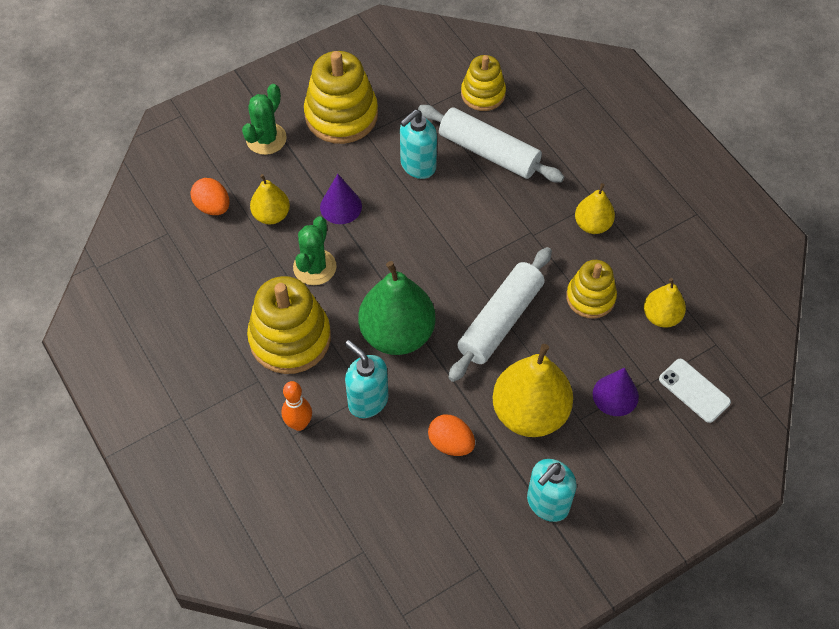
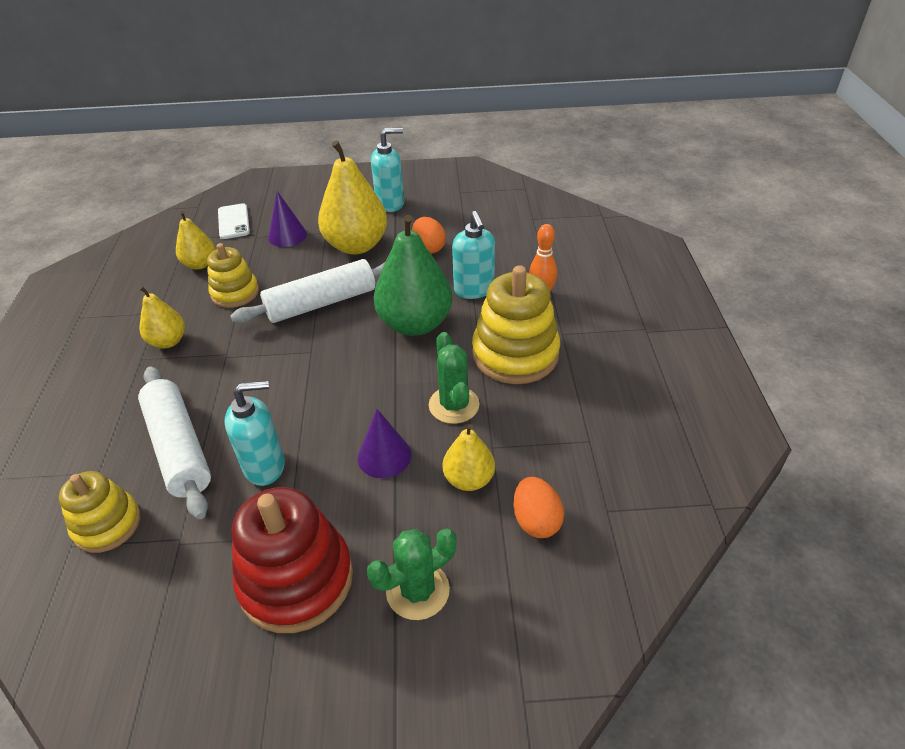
camera: 150 degrees left, 15 degrees down
(314, 267) = (454, 405): green cactus -> green cactus turned 60 degrees counterclockwise
(341, 115) = (296, 579): yellow stacking toy -> red stacking toy

